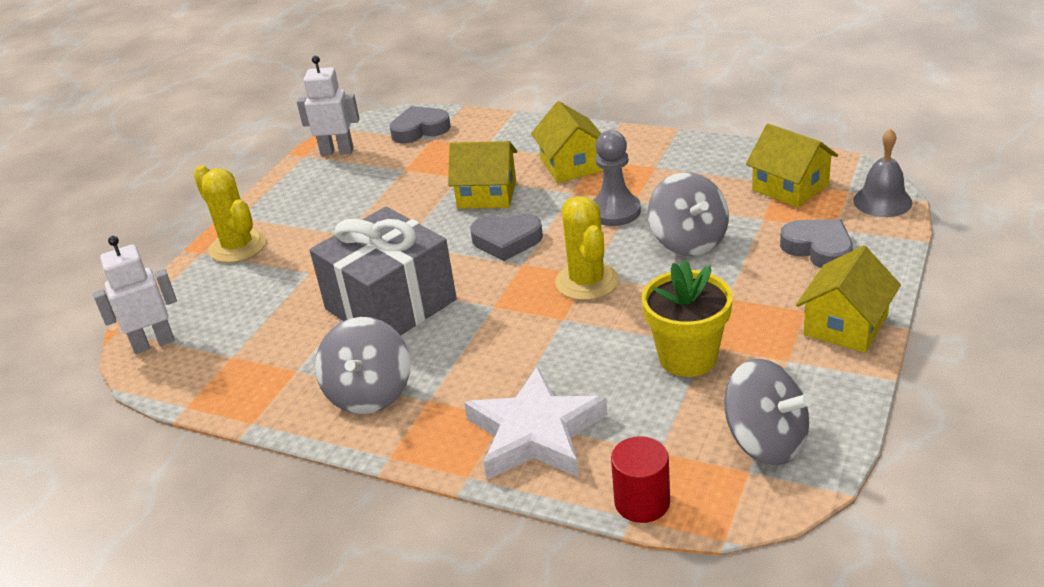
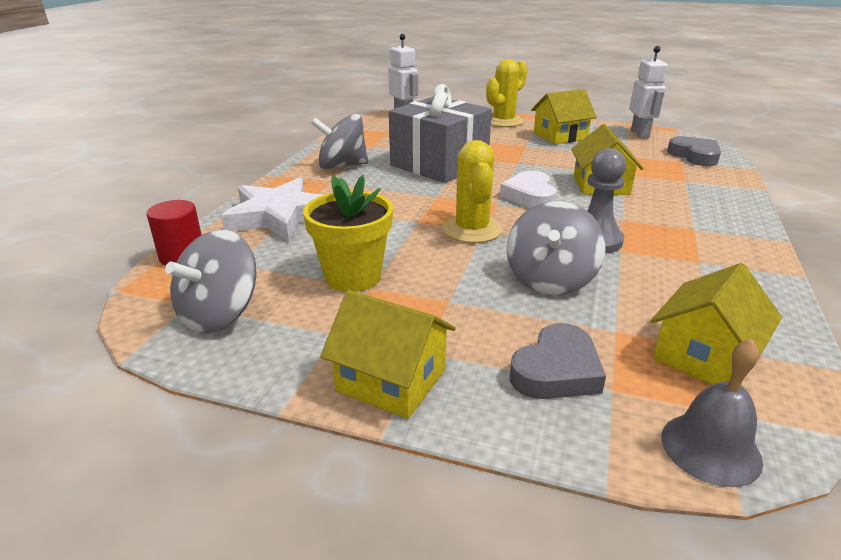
camera: 80 degrees right, 5 degrees down
(506, 241) = (530, 196): grey heart -> white heart
(572, 165) = (674, 218): yellow house -> yellow house (560, 136)
(587, 282) = (472, 229): yellow cactus -> yellow cactus turned 75 degrees counterclockwise
(688, 241) = (550, 279): grey spinning top -> grey spinning top turned 45 degrees counterclockwise

